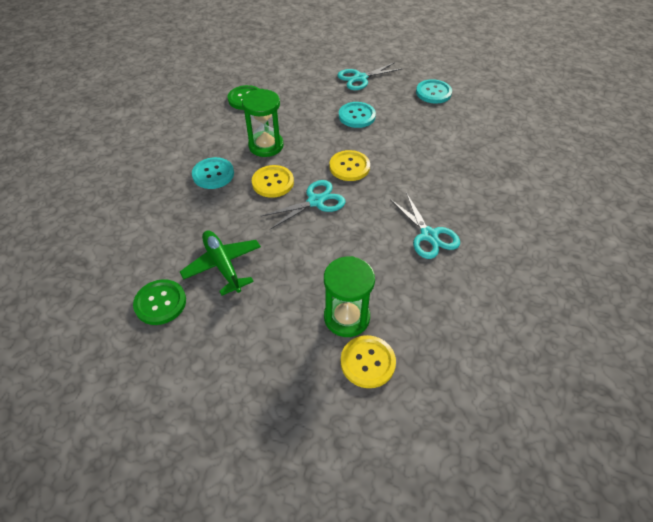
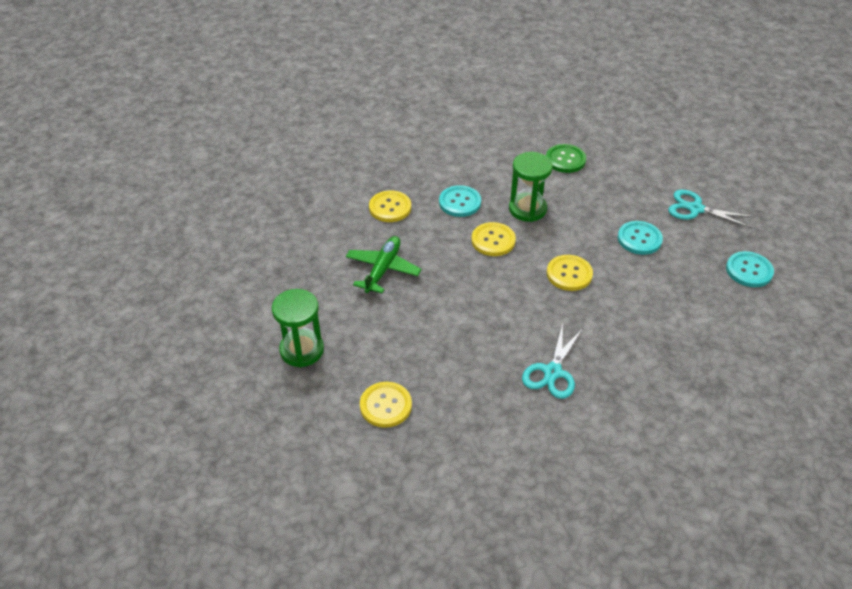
camera: 50 degrees right, 5 degrees down
(160, 303) = (318, 261): green button -> none
(164, 216) = (390, 207): none -> yellow button
(315, 201) = (504, 278): turquoise scissors -> none
(346, 317) = (412, 369): green hourglass -> green hourglass (302, 350)

